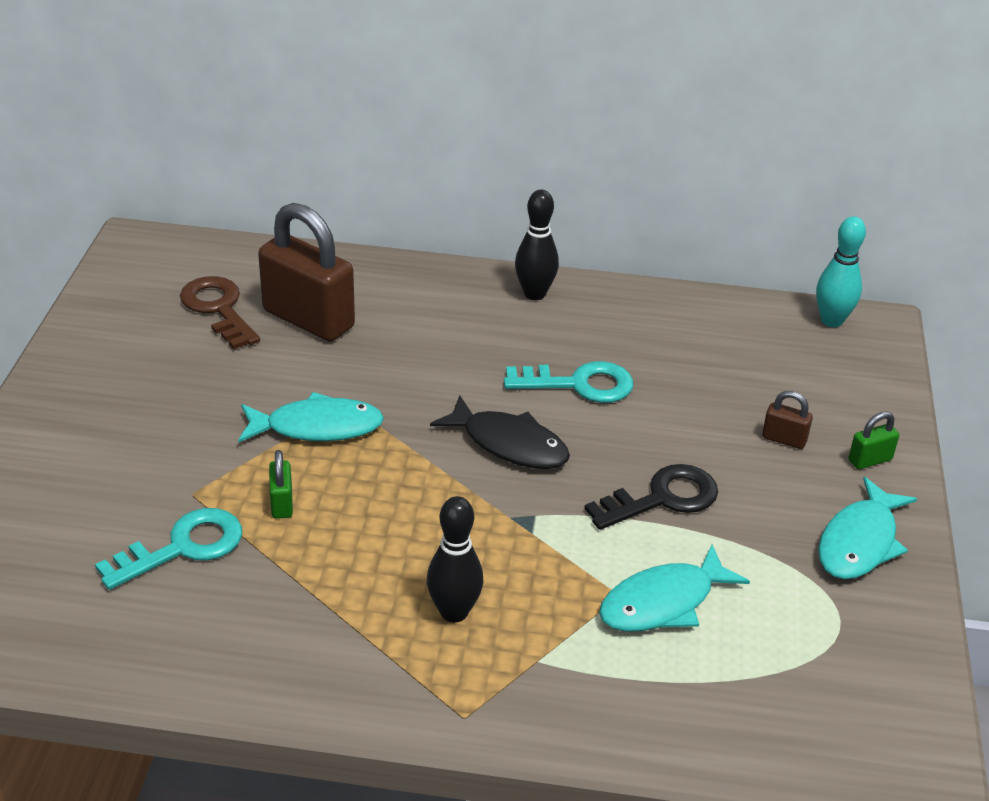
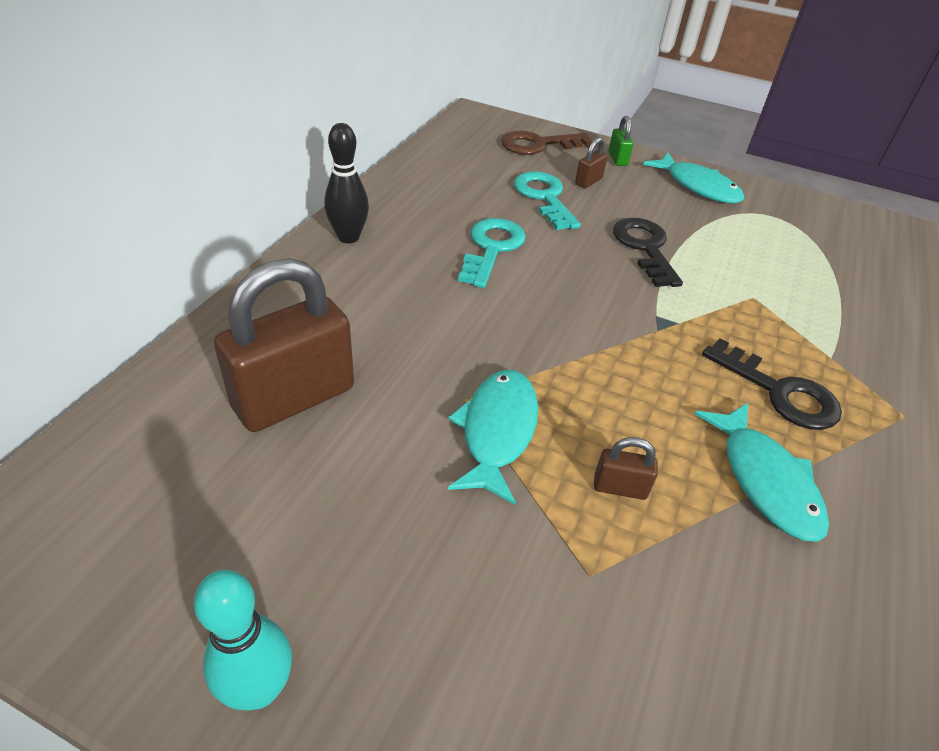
camera: 75 degrees left, 5 degrees up
(183, 547) = (687, 600): turquoise key -> turquoise key (544, 197)
(218, 309) = (217, 481): brown key -> brown key (538, 145)
(282, 503) = (620, 487): green padlock -> brown padlock
(454, 612) = (780, 392): black bowling pin -> black key
(509, 444) = (561, 306): black fish -> none
(663, 603) = (760, 279): turquoise fish -> turquoise fish (765, 480)
(831, 321) = (463, 127): turquoise bowling pin -> turquoise bowling pin (259, 689)

